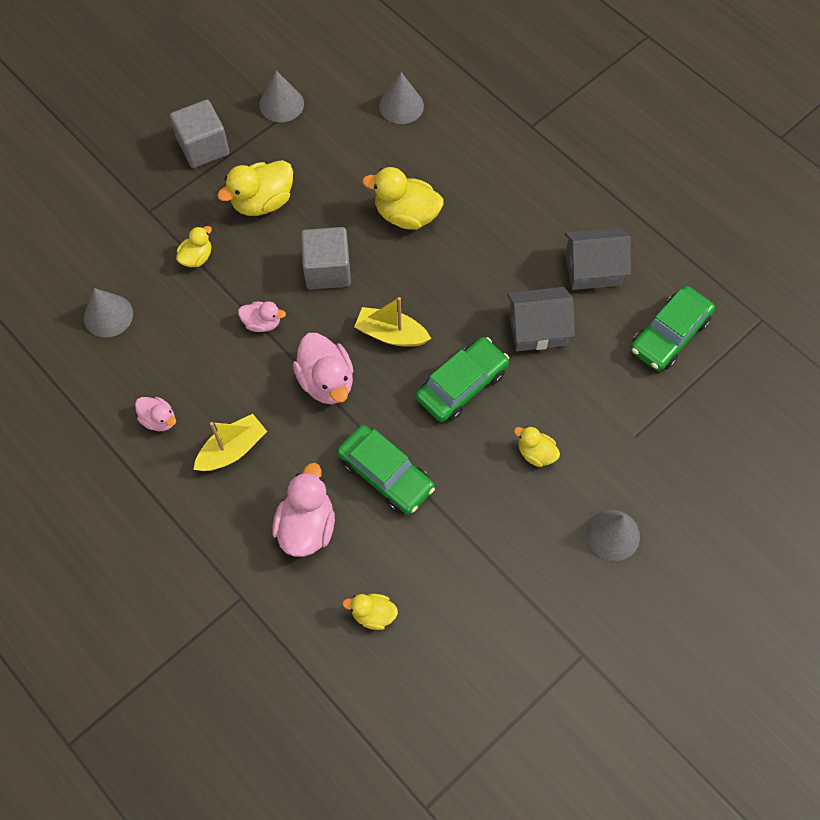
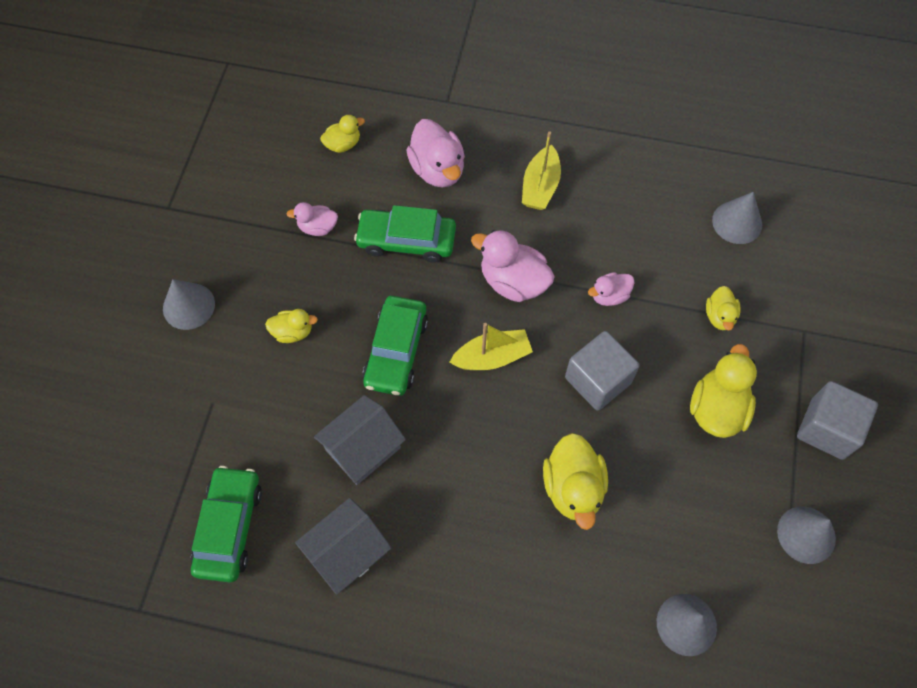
camera: 145 degrees right, 0 degrees up
(159, 420) = (616, 173): pink duck -> pink duck (317, 227)
(406, 215) = (573, 488): yellow duck -> yellow duck turned 105 degrees clockwise

